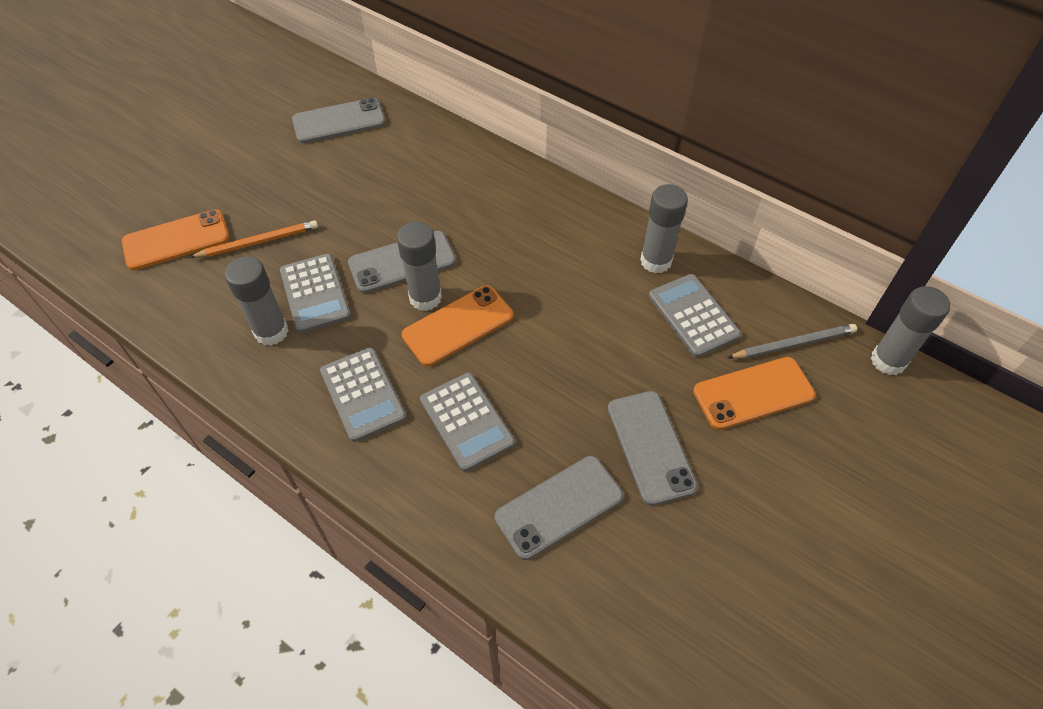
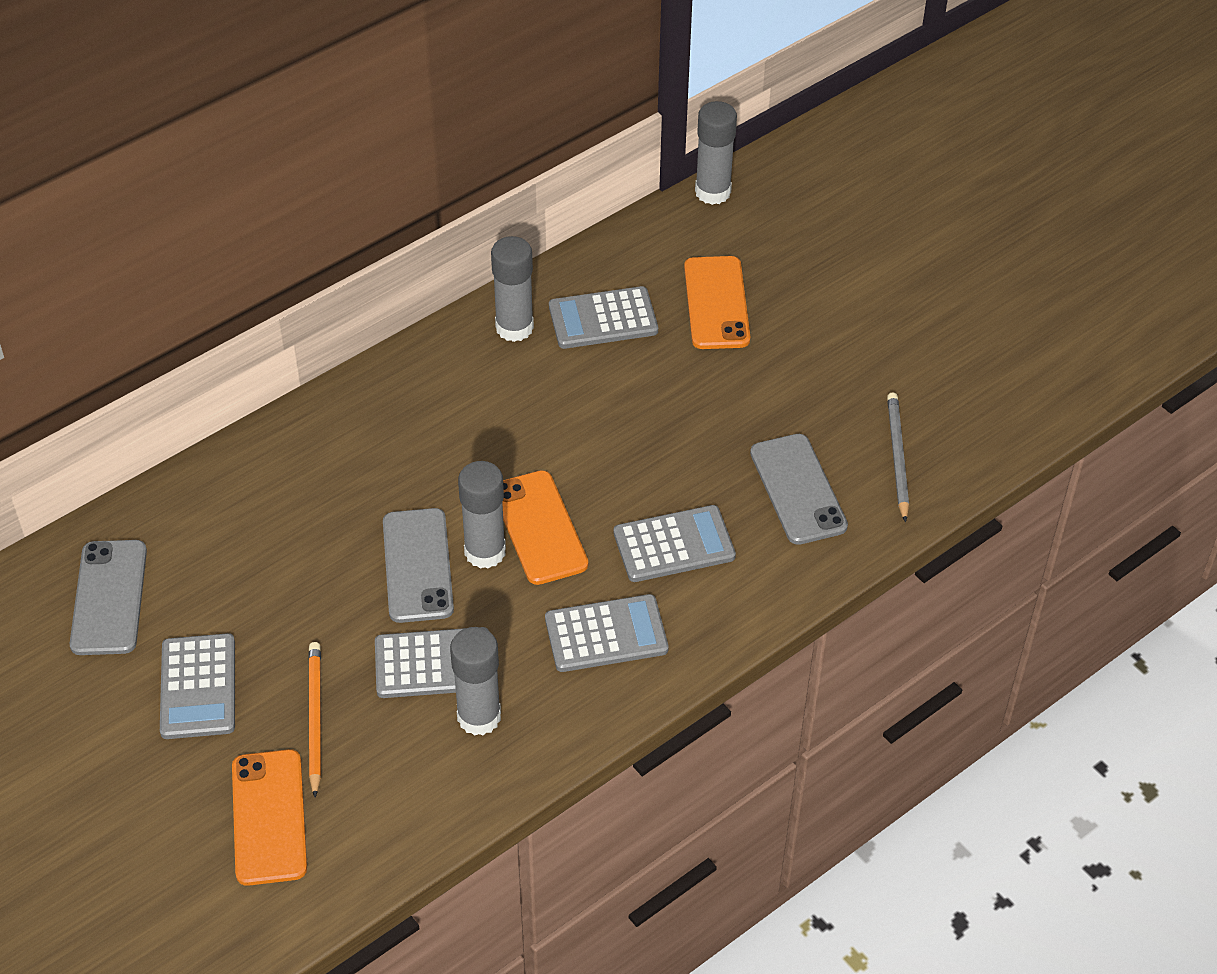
camera: 75 degrees left, 5 degrees down
(276, 179) = (198, 687): none -> grey calculator
(650, 447) = (752, 400): grey phone -> none
(793, 344) = (668, 253): grey pencil -> grey pencil (897, 457)

